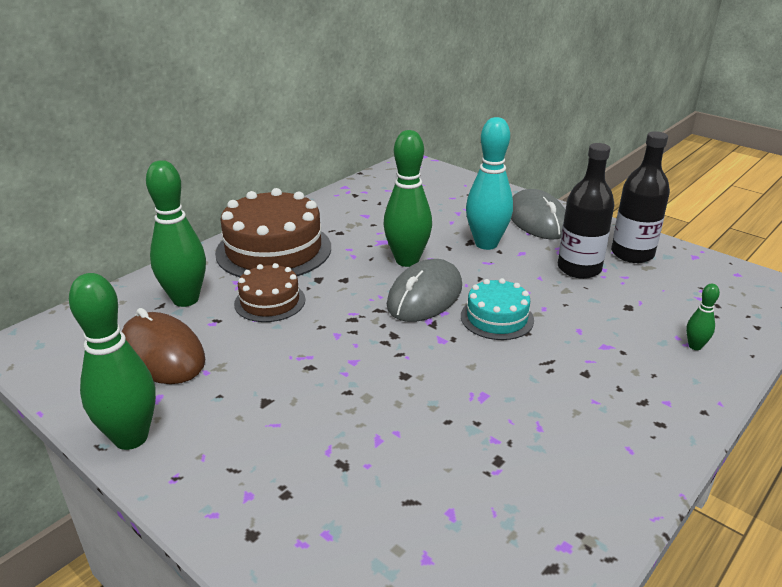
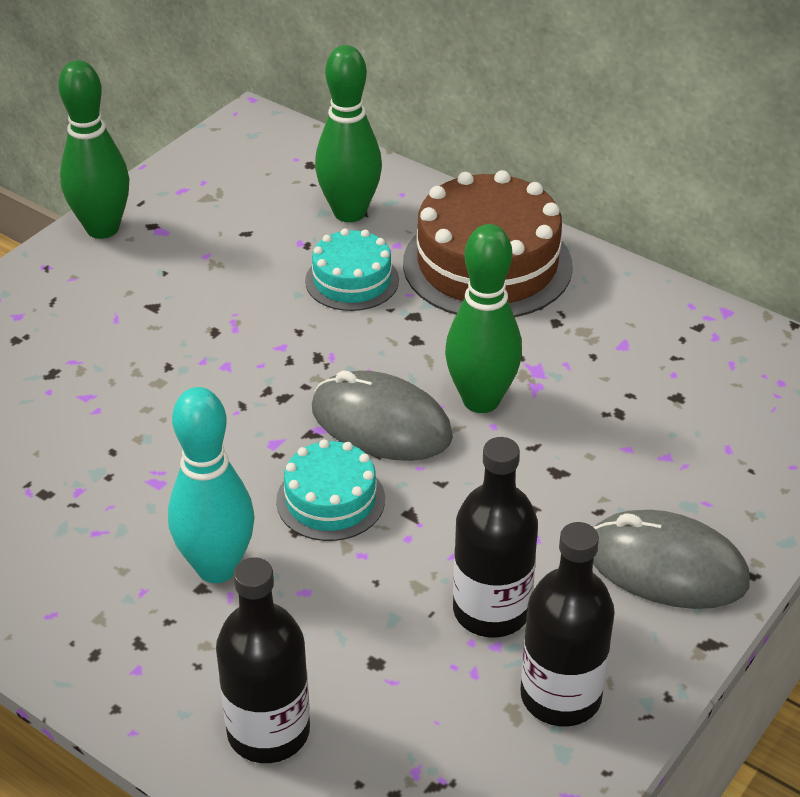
camera: 85 degrees right, 10 degrees up
(162, 354) = (238, 218): brown mouse -> none
(270, 301) = (352, 280): brown cake -> turquoise cake
(486, 244) = (555, 492): turquoise bowling pin -> turquoise bowling pin (217, 567)
(537, 220) = (666, 566): grey mouse -> grey mouse turned 45 degrees clockwise
(695, 346) = (268, 731): green bowling pin -> black bottle

